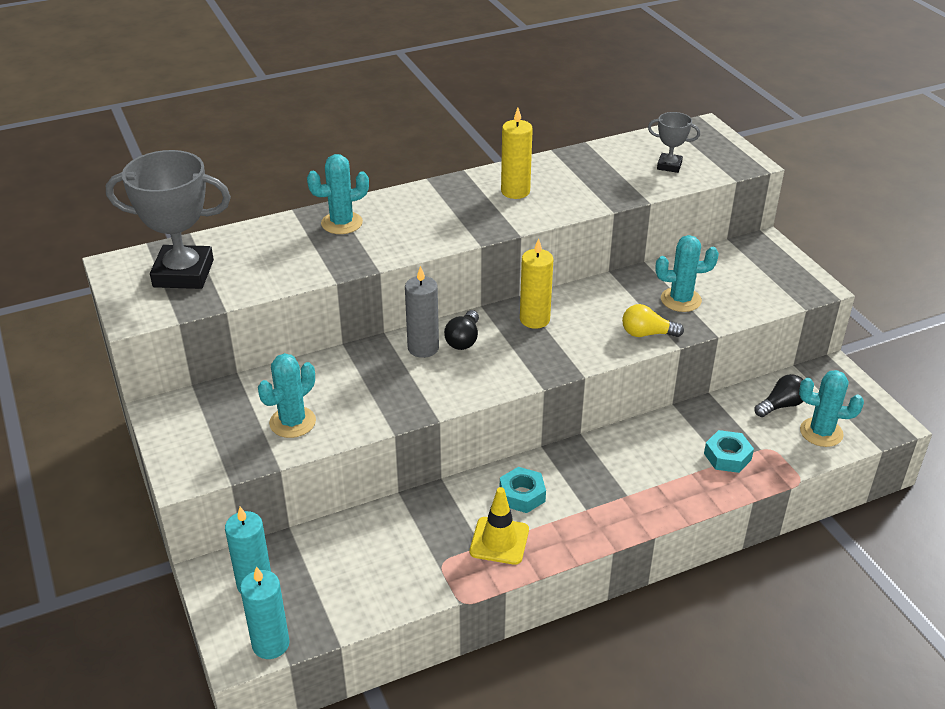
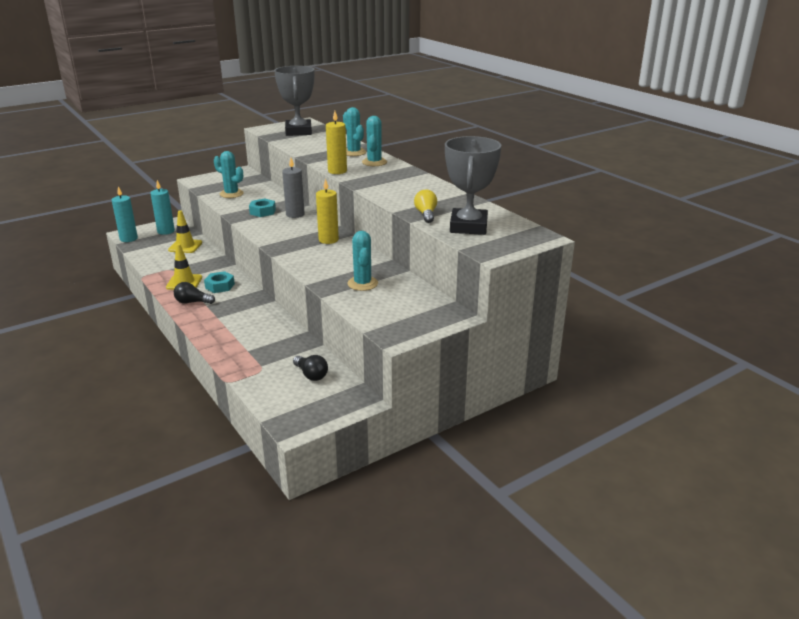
camera: 80 degrees right, 10 degrees down
(343, 548) = (185, 246): none -> yellow traffic cone
(463, 339) = (304, 223): black light bulb -> black light bulb (192, 302)
(515, 191) = (407, 186): yellow candle -> yellow candle (337, 171)
(647, 334) = (319, 273): yellow light bulb -> yellow light bulb (426, 214)
(669, 166) = (468, 227): grey trophy -> grey trophy, size x2.03
(727, 456) = (253, 352): turquoise nut -> turquoise nut (262, 211)
(821, 432) = (280, 392): turquoise cactus -> turquoise cactus (374, 162)

